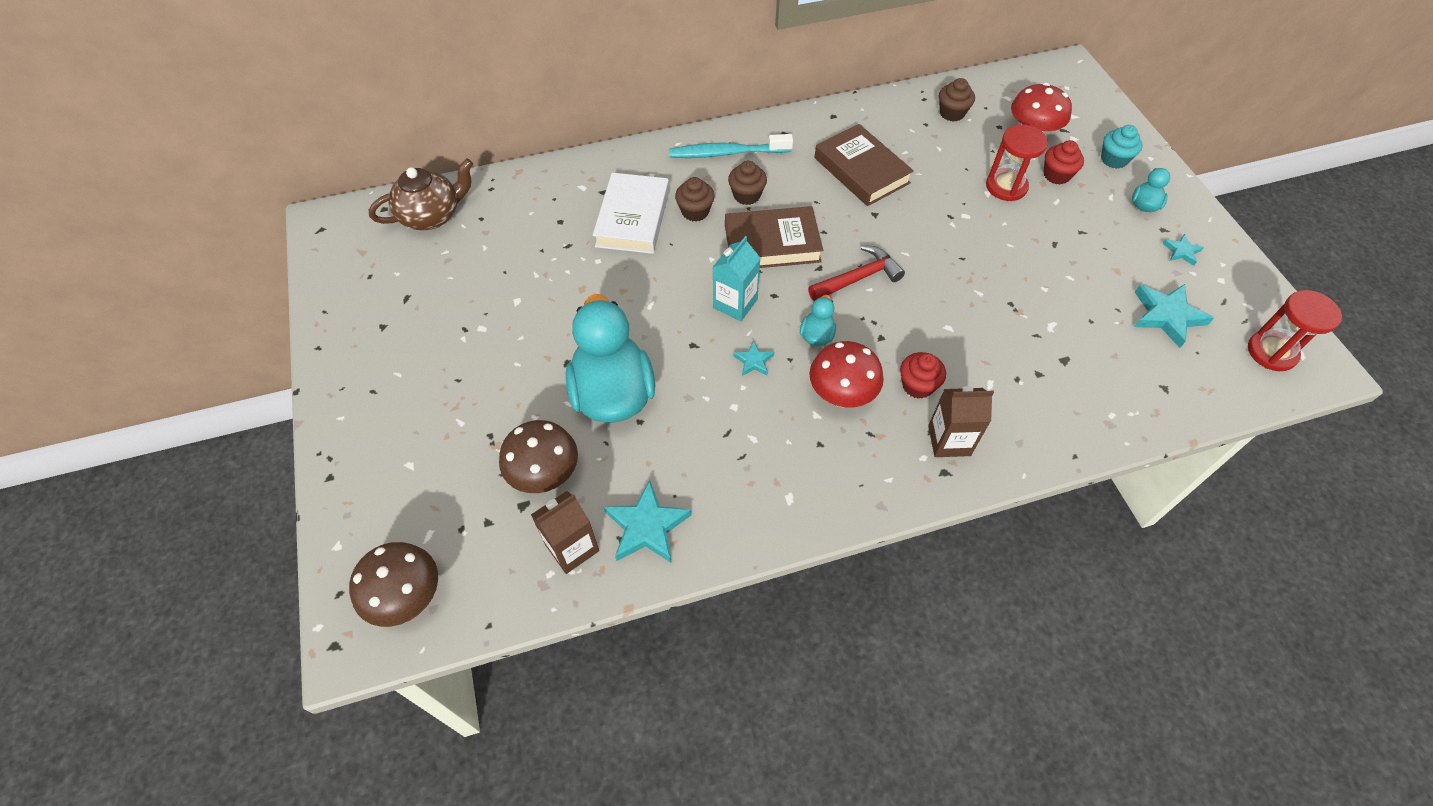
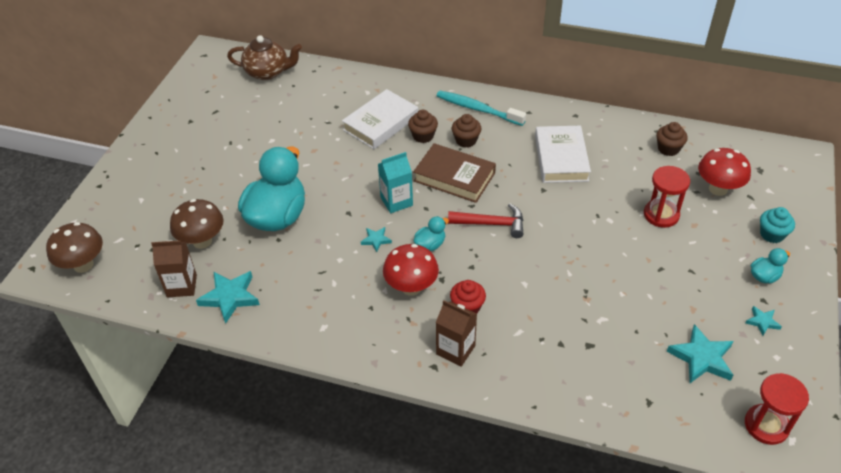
camera: 35 degrees right, 10 degrees down
(861, 170) = (561, 158): brown book -> white book
(1056, 175) = (711, 224): red cupcake -> none

